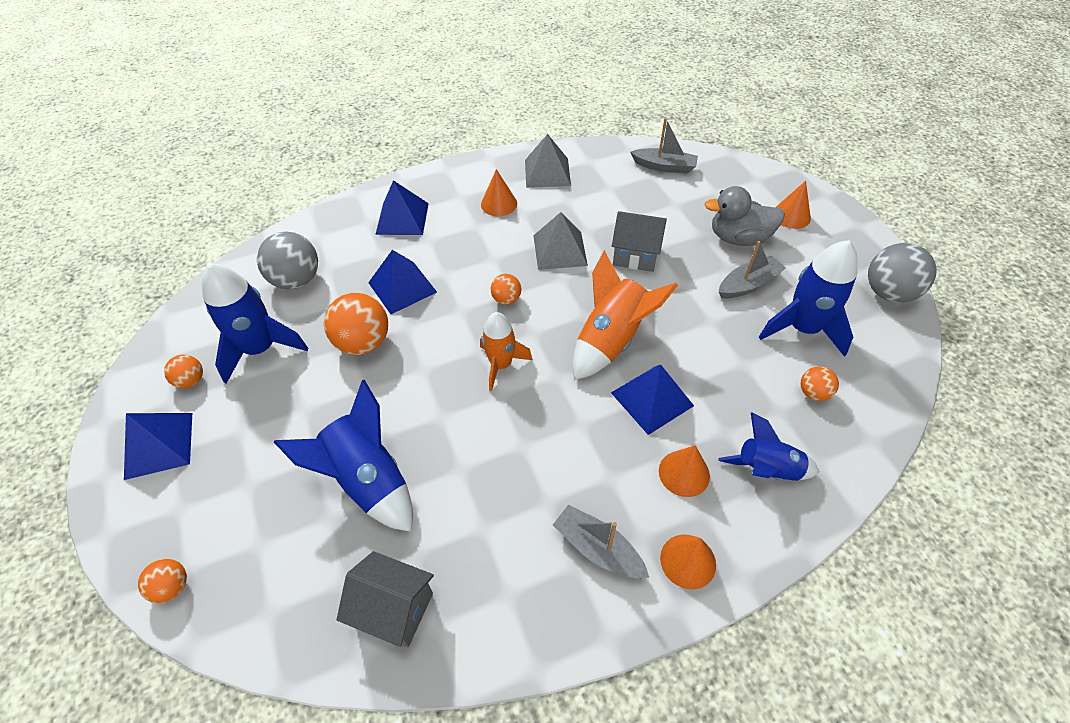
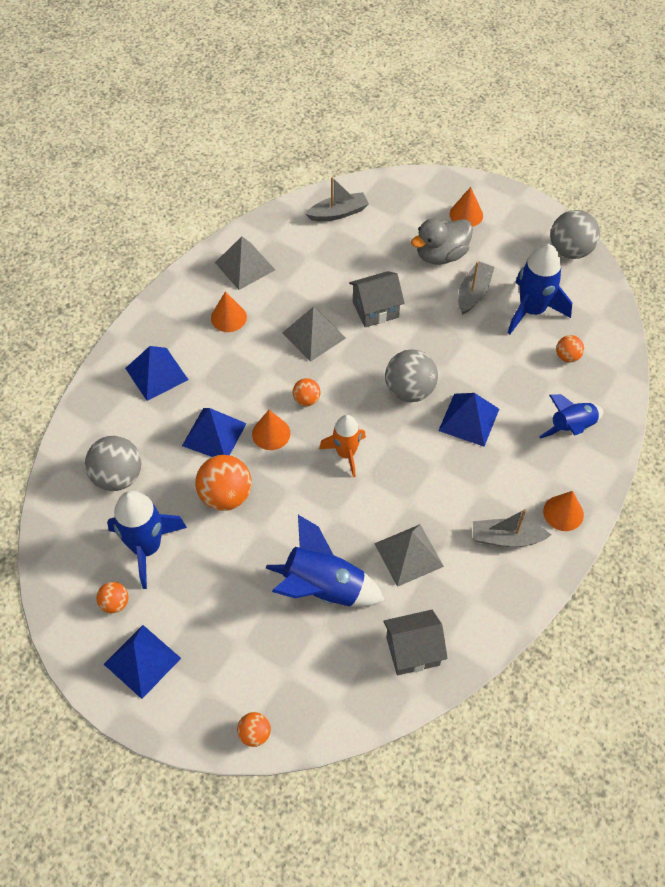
camera: 35 degrees left, 5 degrees up
(478, 499) = (408, 555): none -> grey pyramid
(611, 340) = (409, 390): orange rocket -> grey ball
(684, 473) = (524, 459): orange cone -> orange cone (271, 433)

